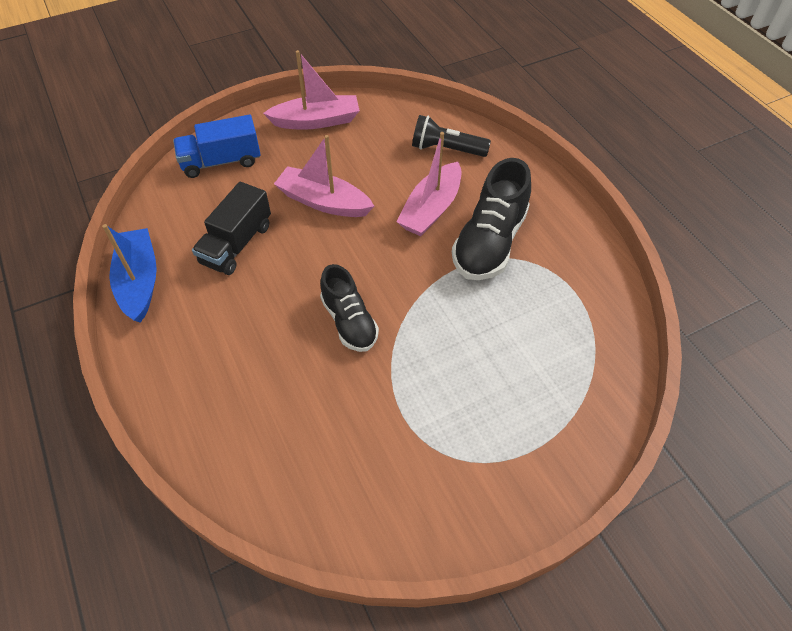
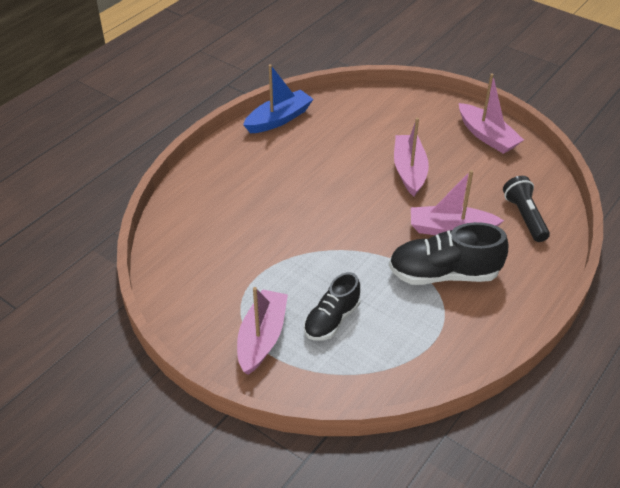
camera: 65 degrees right, 10 degrees down
(221, 161) = (404, 108): blue truck -> none
(236, 244) = (338, 146): black truck -> none
(349, 321) = (314, 223): black shoe -> black shoe (332, 320)
(504, 449) = (262, 338): none -> pink boat

